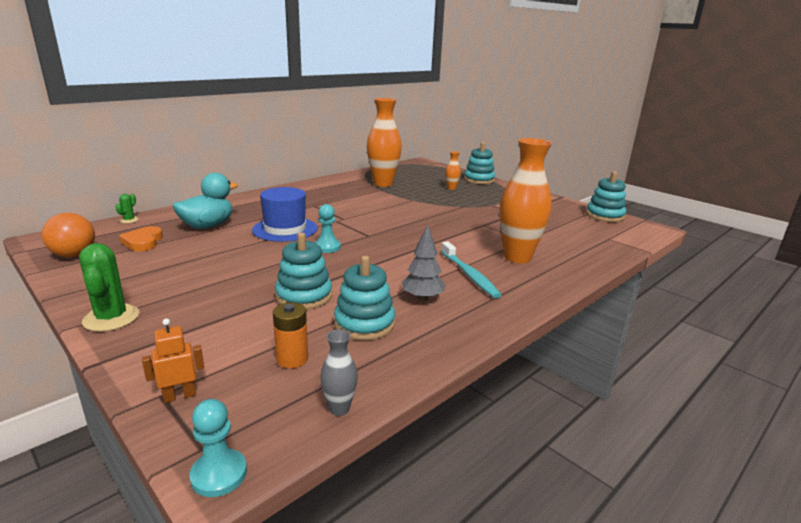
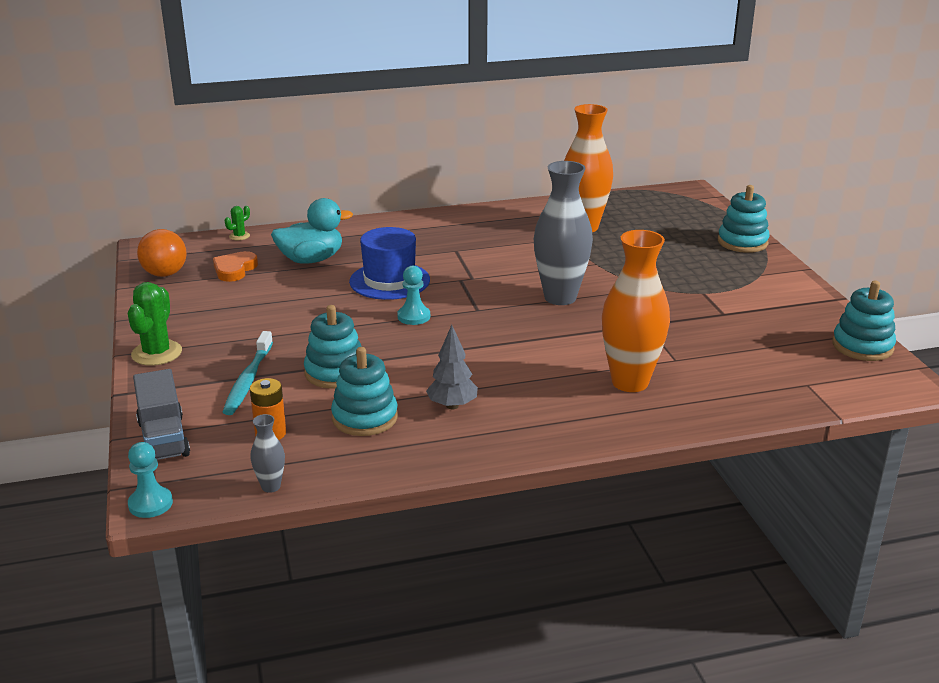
camera: 30 degrees right, 5 degrees up
(179, 396) = (163, 438): orange robot -> grey truck
(414, 220) = (560, 297): none -> grey vase
(451, 188) = (677, 251): orange vase -> none
(469, 275) = (538, 391): turquoise toothbrush -> turquoise toothbrush (248, 380)

